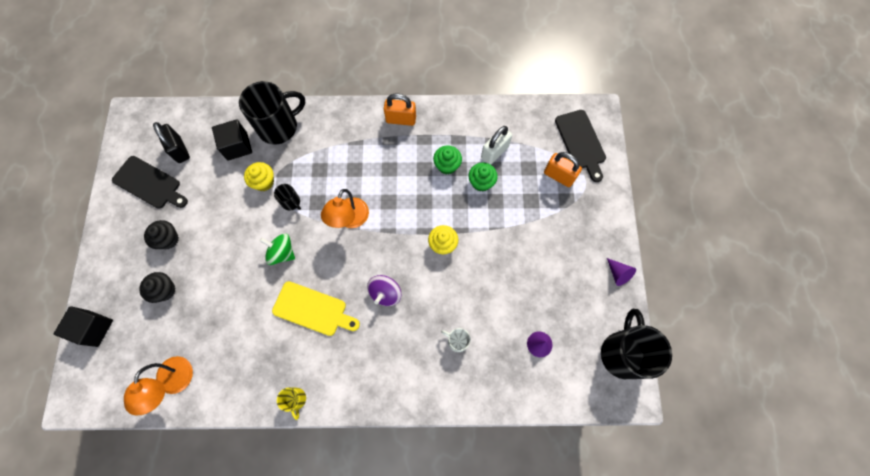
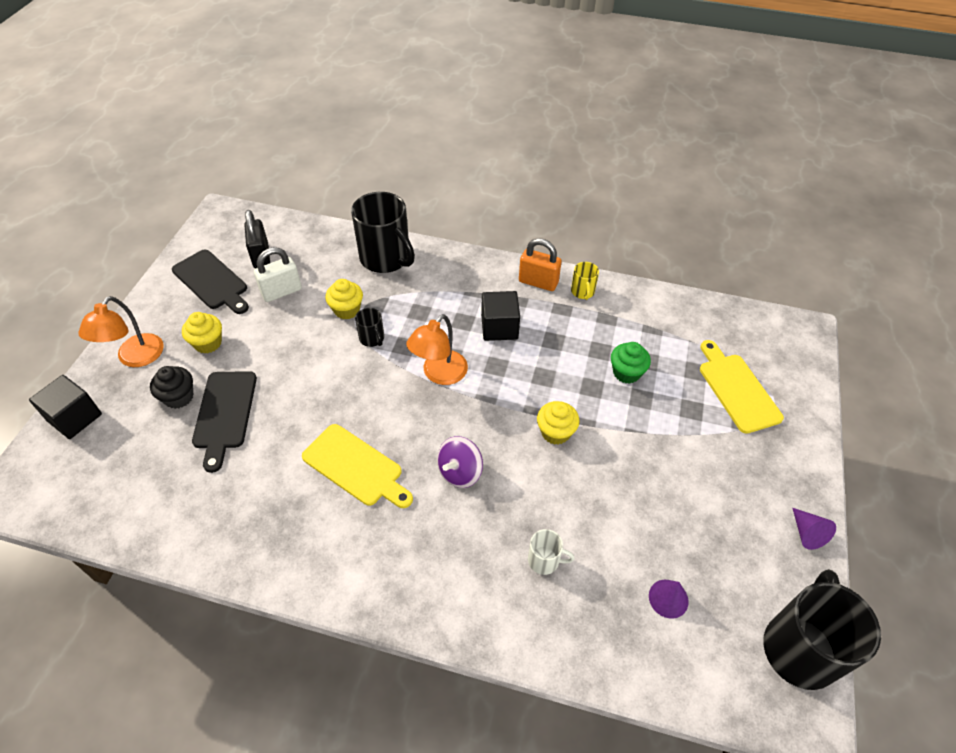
camera: 15 degrees right, 20 degrees down
(168, 239) = (208, 343): black cupcake -> yellow cupcake
(173, 383) = (140, 509): orange lamp -> orange lamp (135, 358)
(237, 146) = (329, 267): black cube -> black cube (499, 327)
(279, 126) = (386, 258): black mug -> black mug turned 60 degrees clockwise
(282, 253) = (340, 391): green spinning top -> none
(295, 399) = (291, 575): yellow mug -> yellow mug (582, 292)
(447, 165) = (585, 344): green cupcake -> none
(457, 341) = (544, 560): white mug -> white mug turned 150 degrees clockwise
(494, 152) = (652, 343): white padlock -> white padlock (281, 291)
(559, 176) = (737, 389): orange padlock -> yellow cutting board
(581, 142) = (775, 358): black cutting board -> black cutting board (225, 413)

